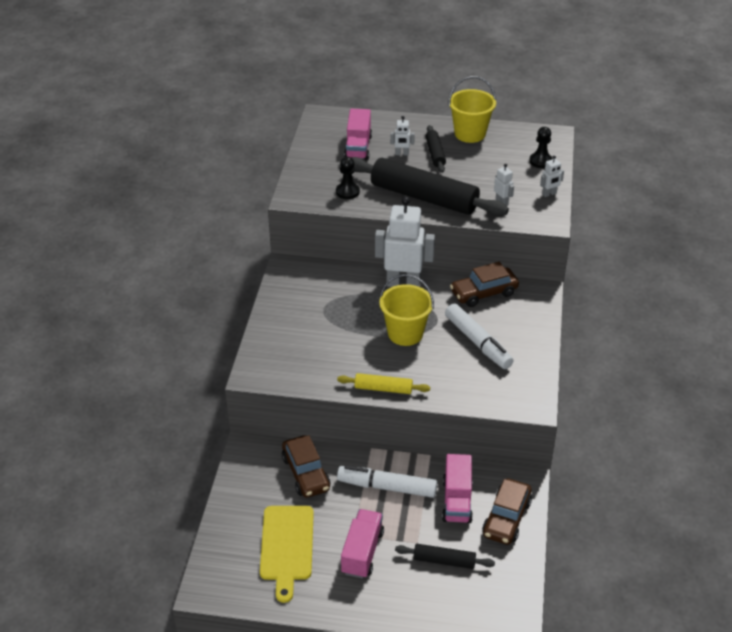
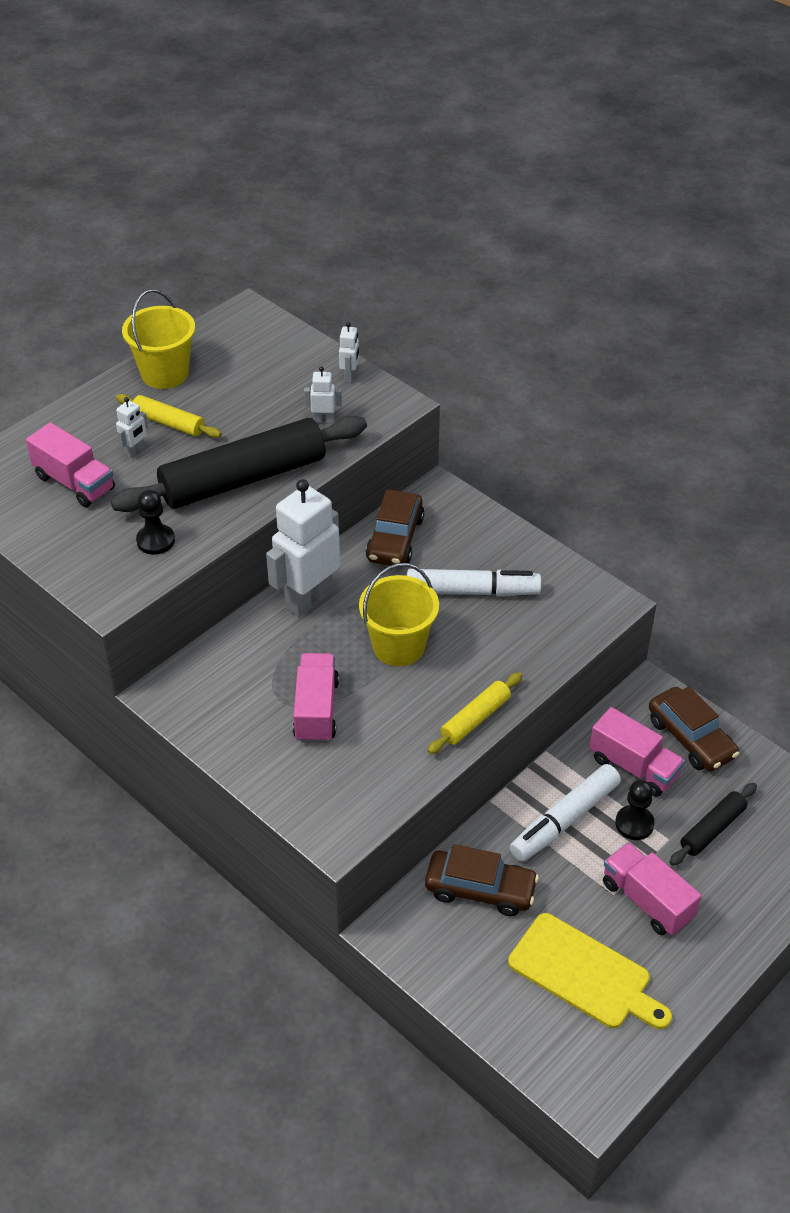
camera: 55 degrees left, 5 degrees up
(329, 325) = (316, 710): none -> pink truck
(435, 153) = (169, 423): black rolling pin -> yellow rolling pin
(540, 161) = (283, 348): black pawn -> black pawn (634, 824)

